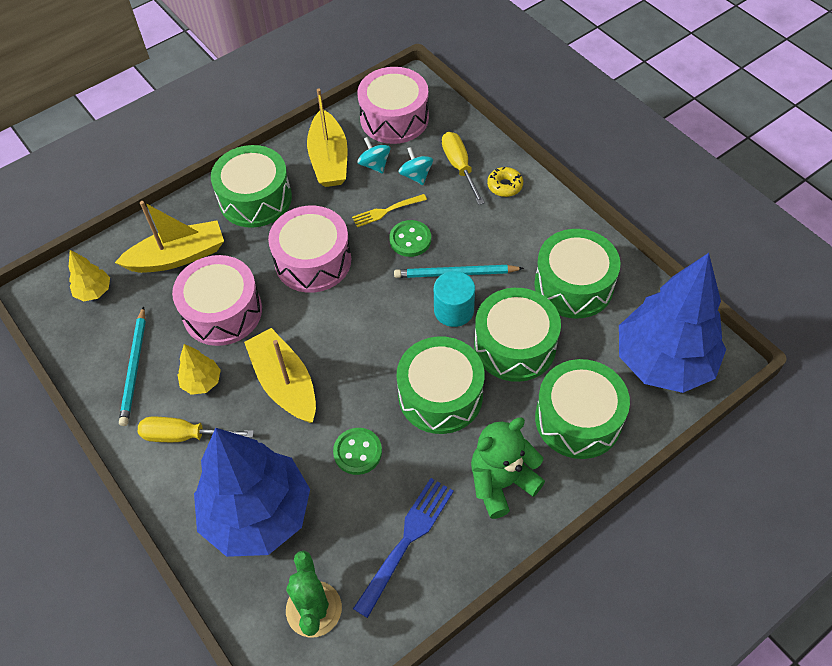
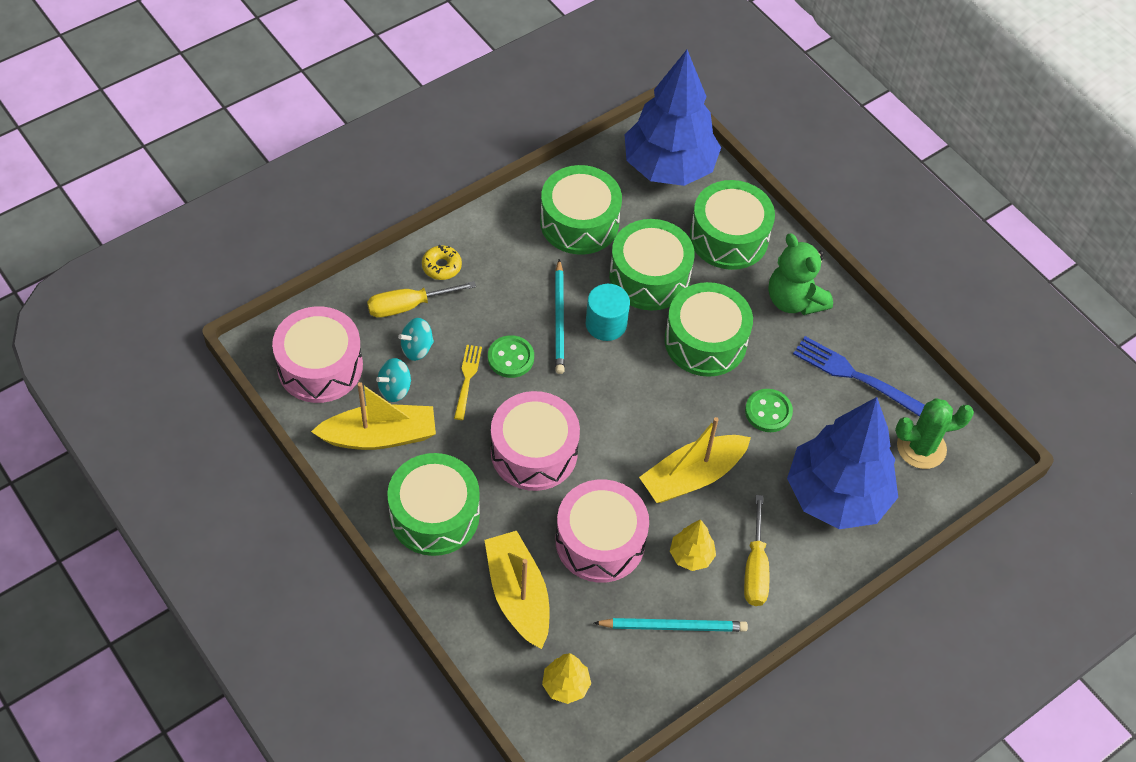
camera: 95 degrees left, 0 degrees up
(386, 211) = (467, 379): yellow fork -> yellow fork turned 150 degrees counterclockwise

